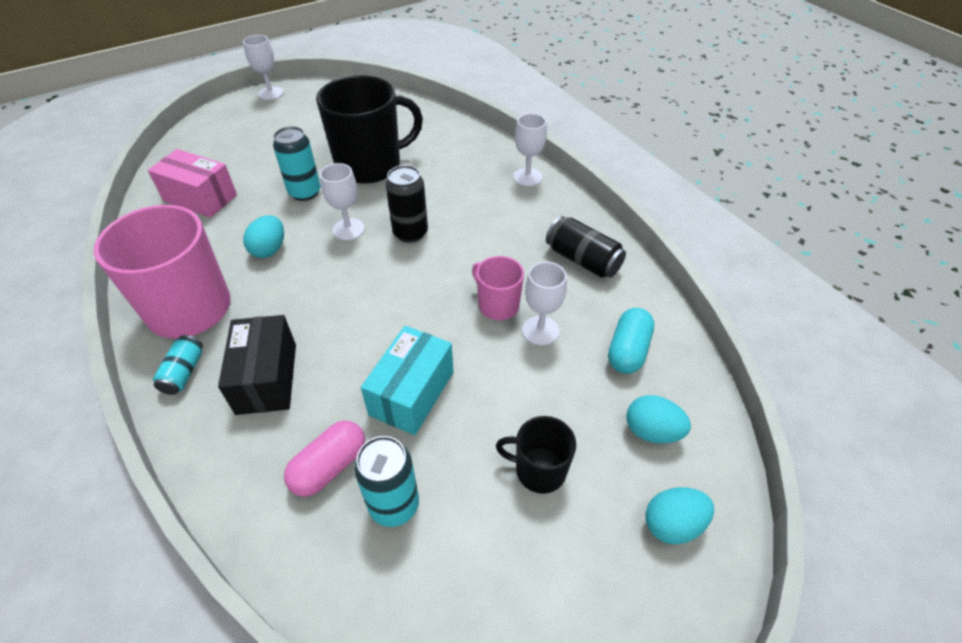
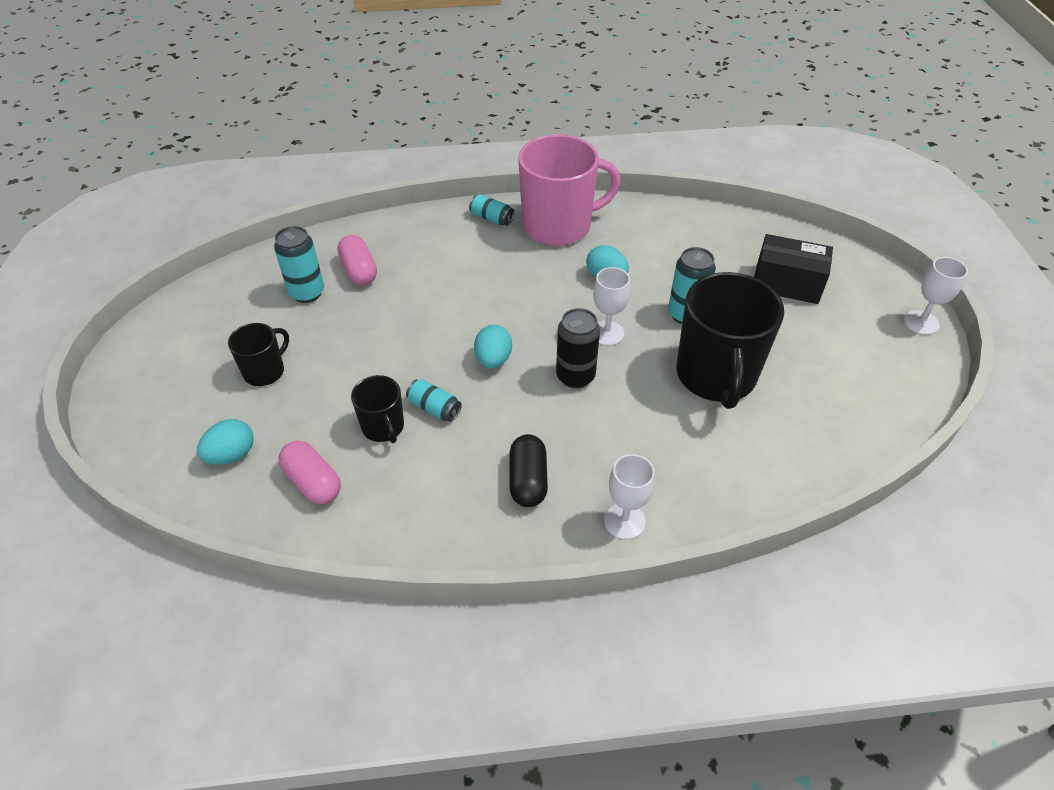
camera: 115 degrees right, 0 degrees up
(200, 198) = (709, 245): pink box -> none
(267, 378) = (456, 255): black box -> black box (786, 284)
(412, 393) = (384, 324): turquoise box -> none
(497, 305) = (434, 408): pink mug -> turquoise can
(529, 227) = (528, 480): none -> black capsule
(540, 330) = (383, 427): white goblet -> black mug
(583, 260) = (447, 506): black can -> none
(627, 350) = (313, 482): turquoise capsule -> pink capsule
(672, 524) = (163, 426): turquoise egg -> turquoise egg (493, 360)

